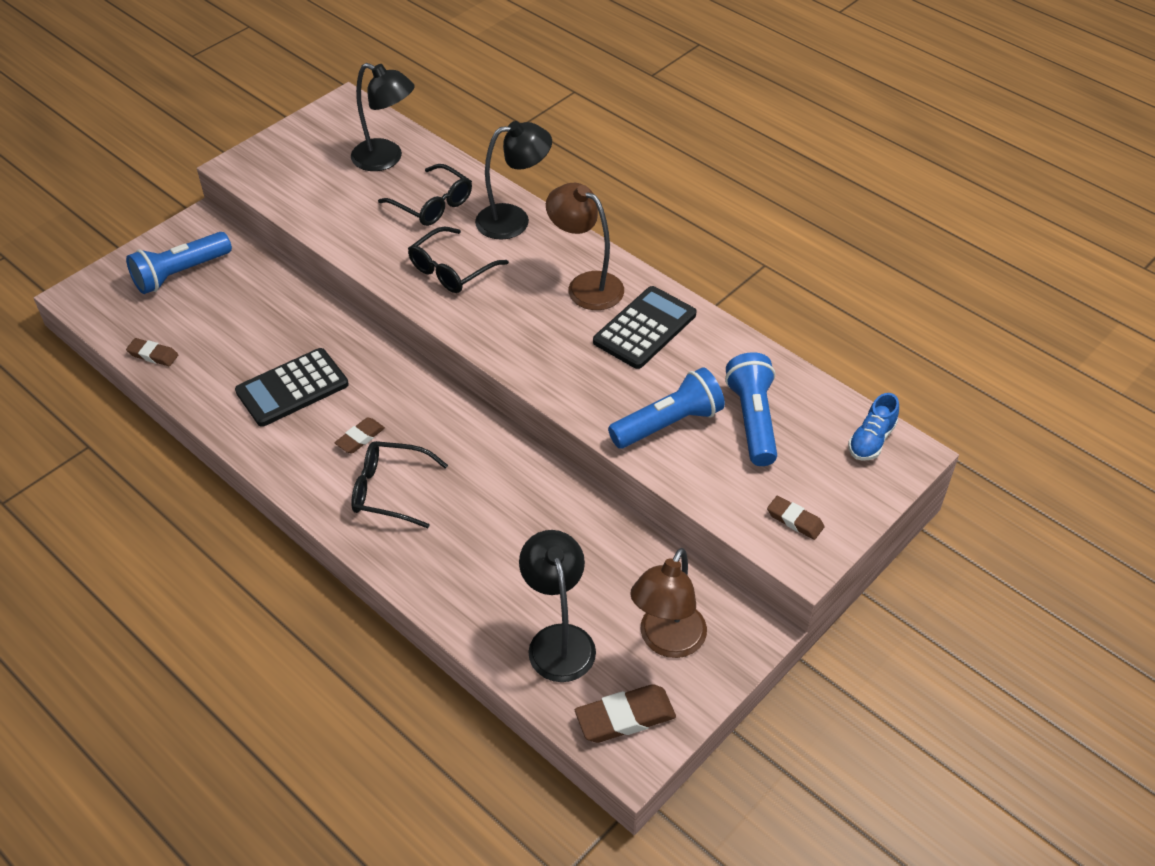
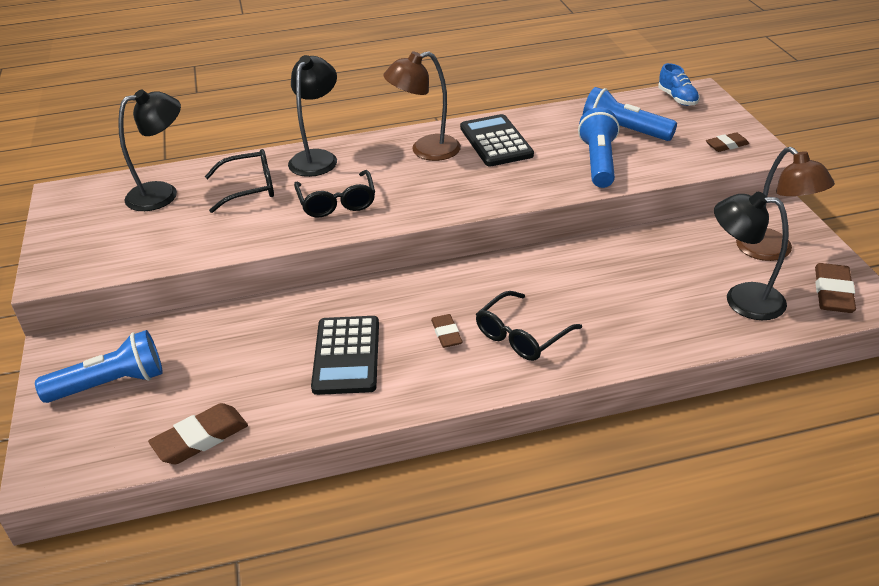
camera: 55 degrees left, 10 degrees down
(153, 355) = (200, 438): brown eraser -> brown eraser, size x1.61
(180, 273) = (110, 384): blue flashlight -> blue flashlight turned 105 degrees counterclockwise

